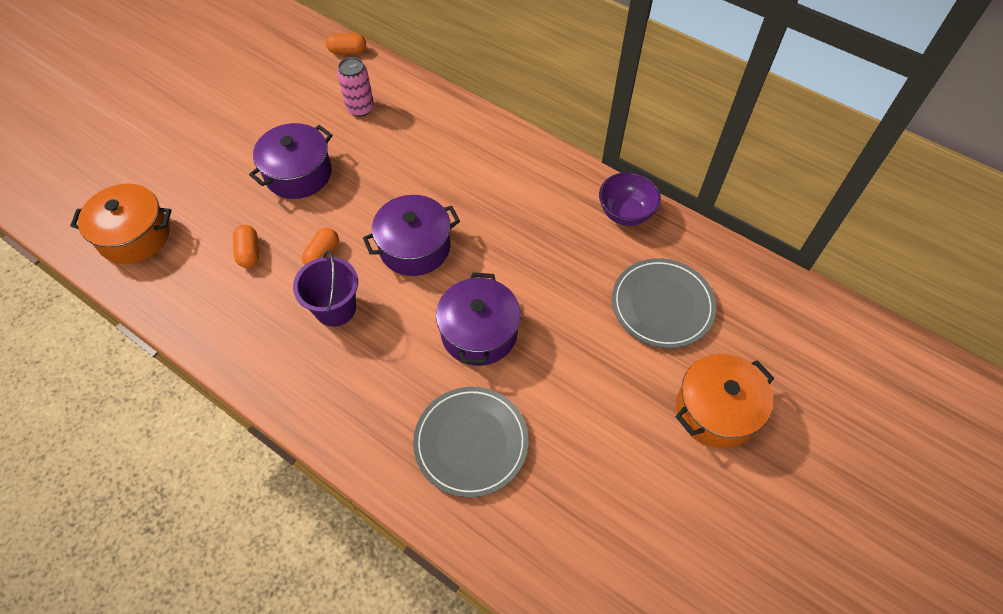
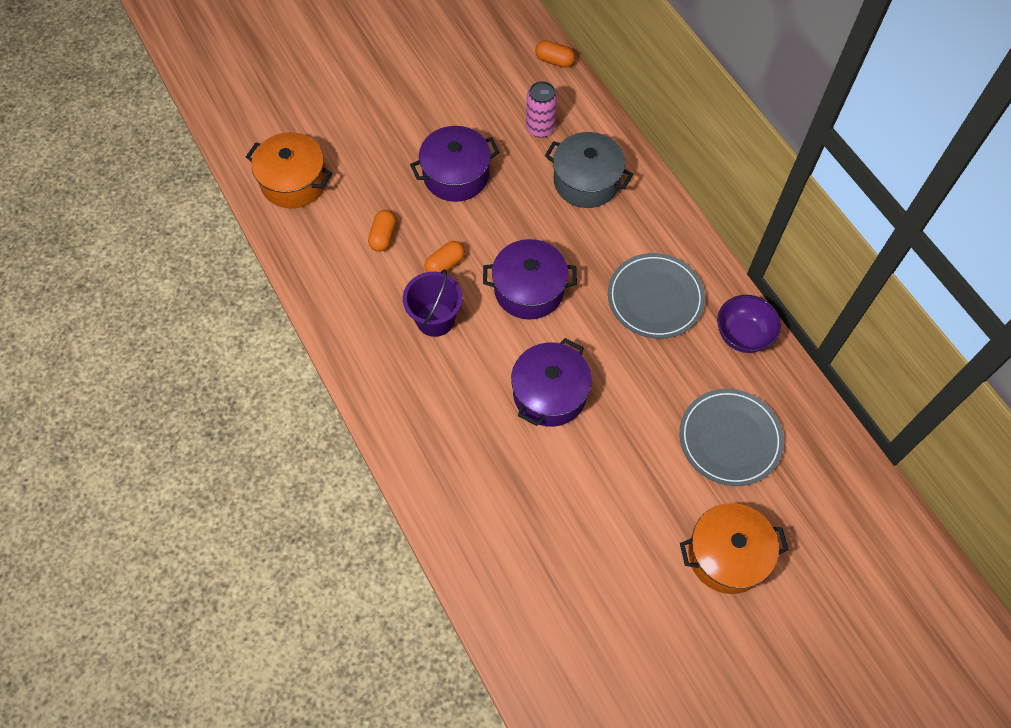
camera: 25 degrees right, 5 degrees up
(423, 137) = (586, 181): none -> grey pot
(471, 442) = (498, 487): grey plate -> grey plate (655, 298)

